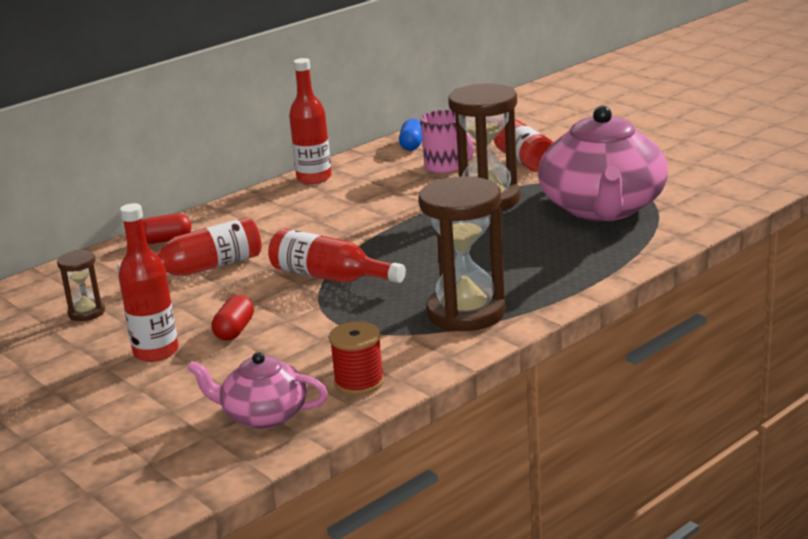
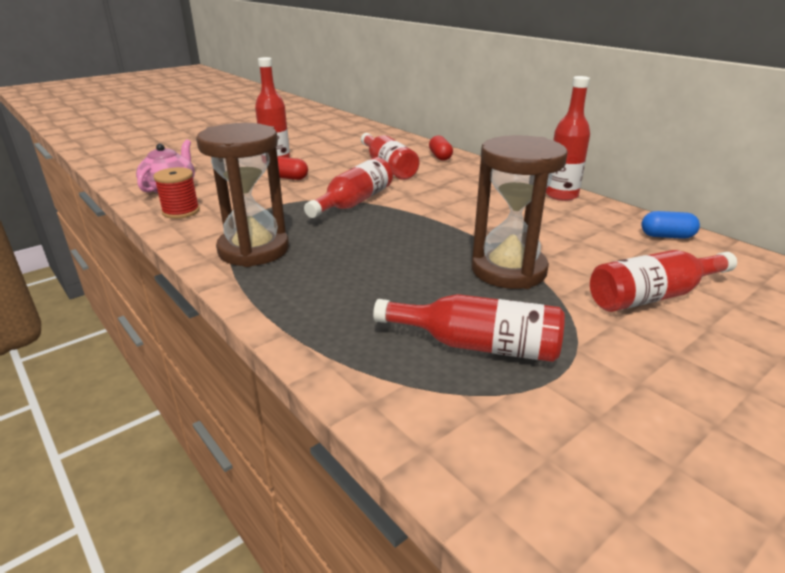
camera: 90 degrees right, 5 degrees up
(86, 313) = (340, 145): brown hourglass -> none
(446, 167) = (603, 252): pink mug -> none
(603, 208) = (478, 345): pink teapot -> red bottle

